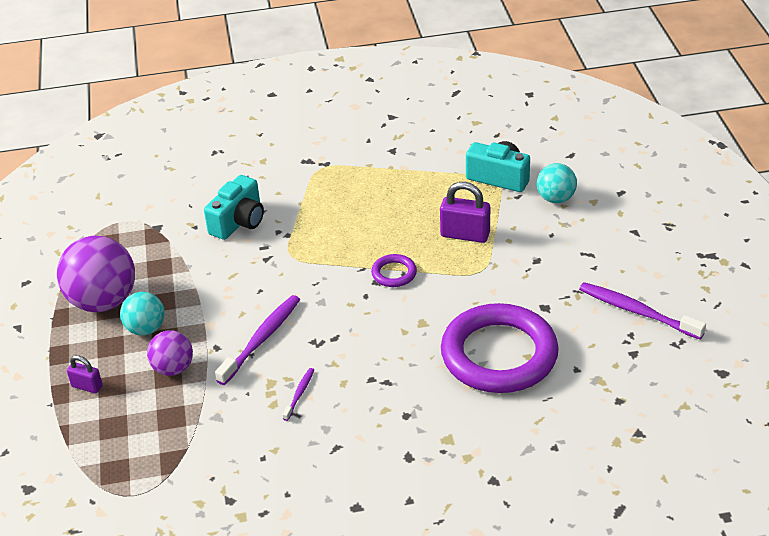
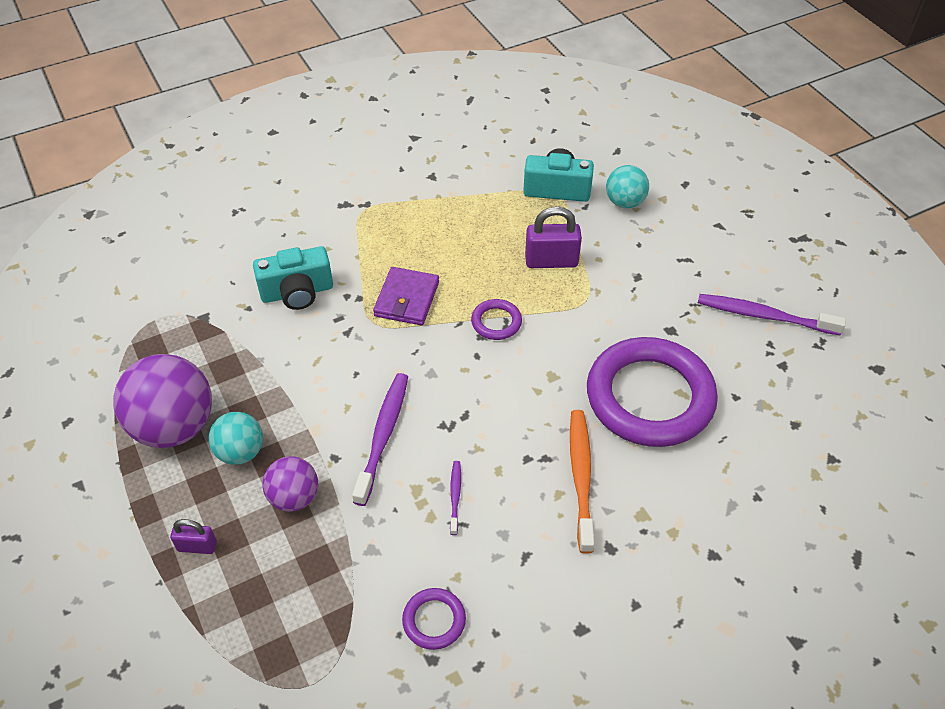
camera: 20 degrees left, 10 degrees up
(239, 222) = (297, 292): turquoise camera -> turquoise camera turned 60 degrees clockwise
(243, 475) = (434, 620): none -> purple ring
(326, 242) = (406, 299): none -> purple wallet
(409, 401) = (581, 477): none -> orange toothbrush

